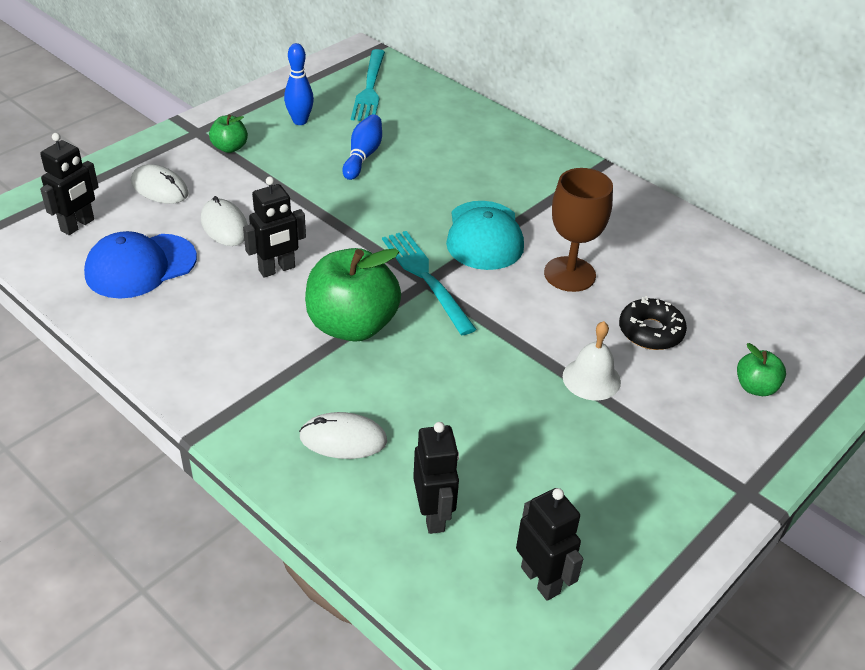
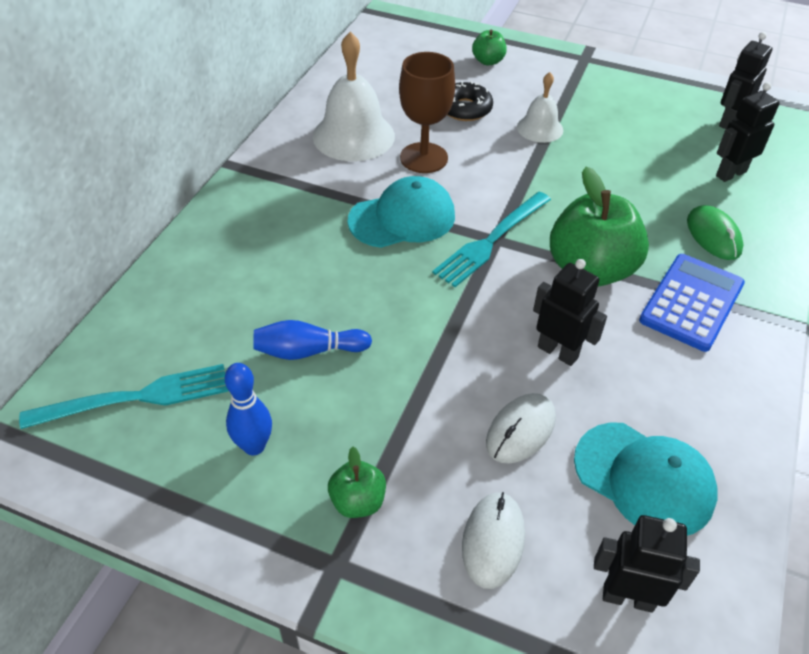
camera: 110 degrees left, 5 degrees up
(140, 266) = (644, 478): blue cap -> turquoise cap
(270, 374) = (691, 302): none -> blue calculator
(343, 439) = (713, 235): white mouse -> green mouse
(625, 240) = (353, 136): none -> white bell

